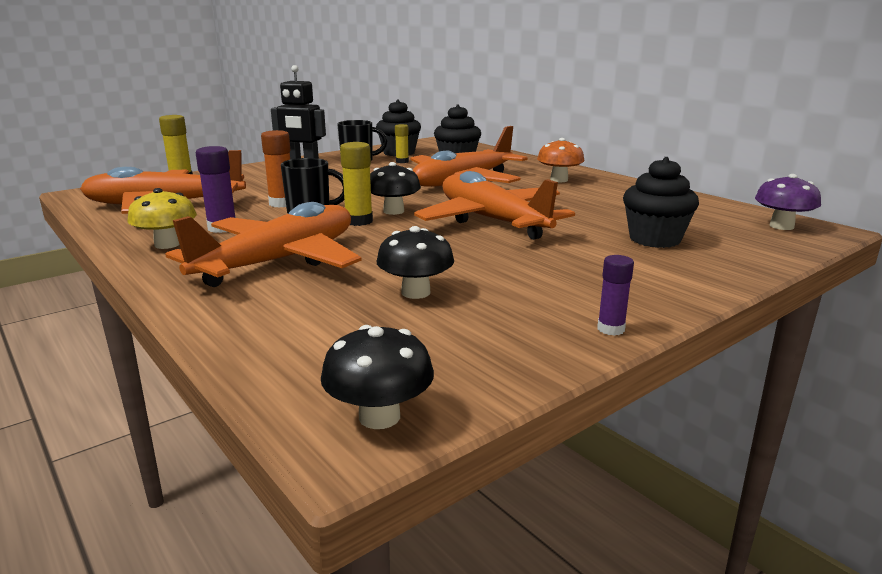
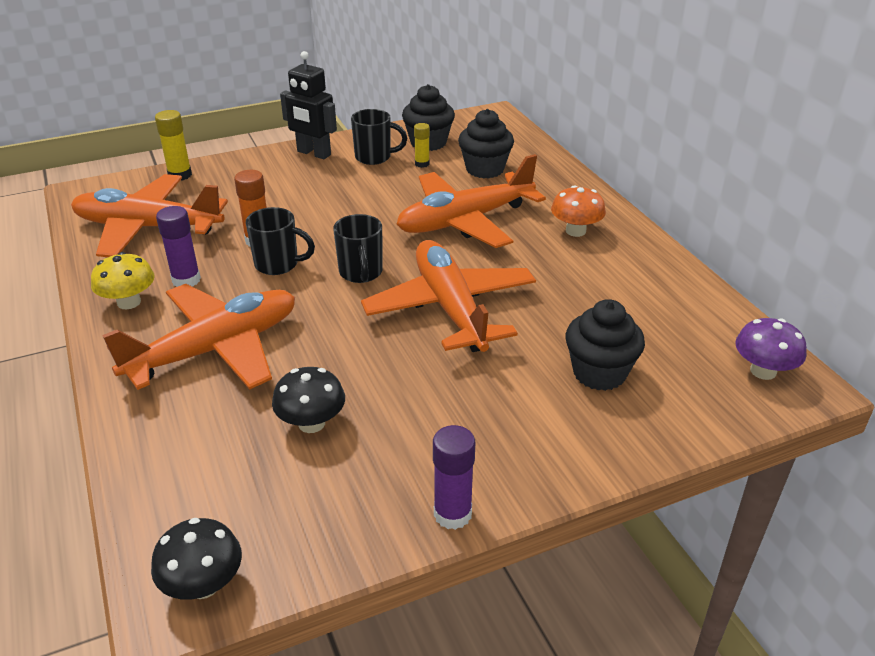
camera: 15 degrees right, 15 degrees up
(359, 221) = (317, 288): yellow glue stick -> none
(393, 211) = (361, 273): black mushroom -> black mug
(610, 329) = (452, 514): purple glue stick -> purple glue stick, size x1.54

